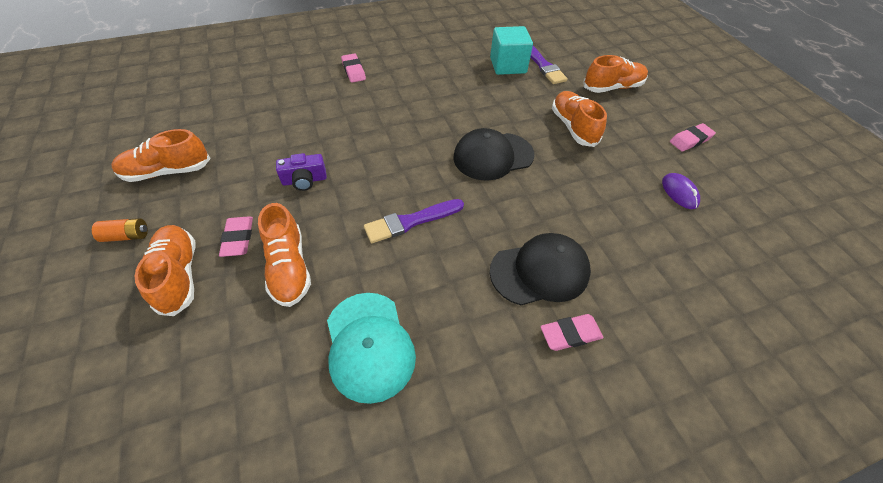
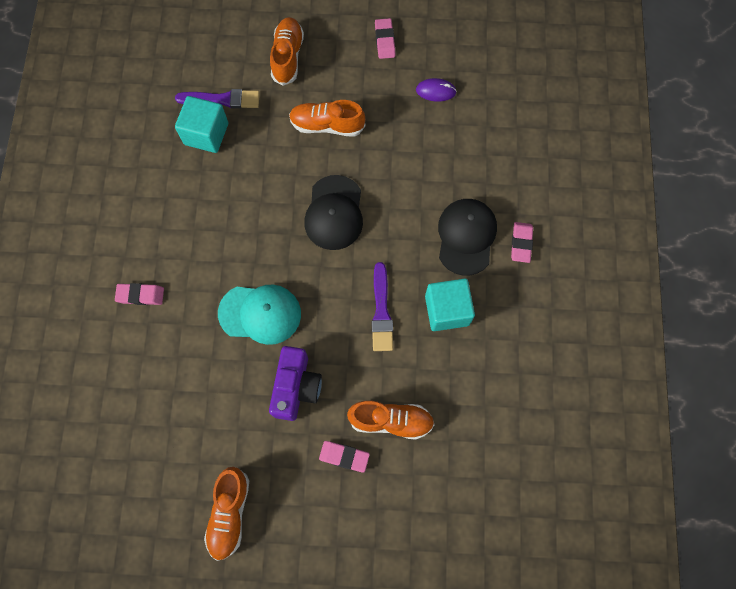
camera: 65 degrees left, 20 degrees up
(126, 236) = (302, 552): orange battery -> none
(178, 275) = (365, 509): orange shoe -> none
(304, 180) = (296, 387): purple camera -> purple camera, size x1.58
(369, 345) = (480, 379): turquoise cap -> turquoise cap (260, 314)
(441, 280) = (447, 310): none -> turquoise cube

